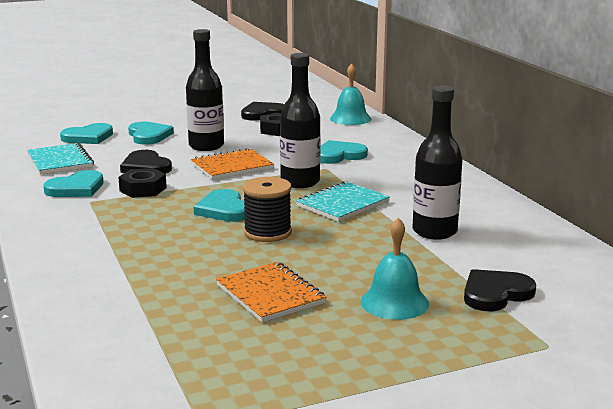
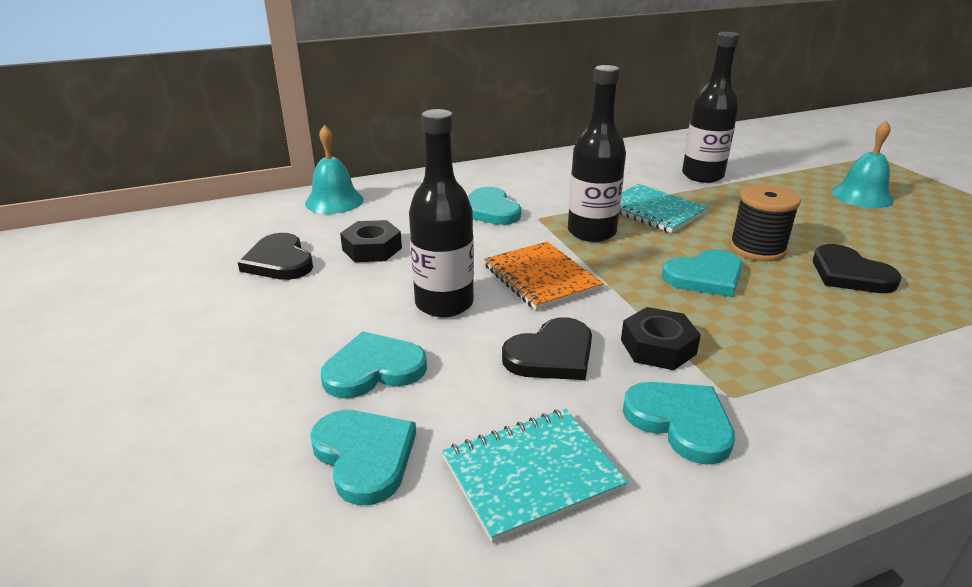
camera: 90 degrees left, 10 degrees up
(270, 294) = (902, 244): orange notebook -> none
(495, 293) = (810, 164): black heart -> black heart (849, 274)

